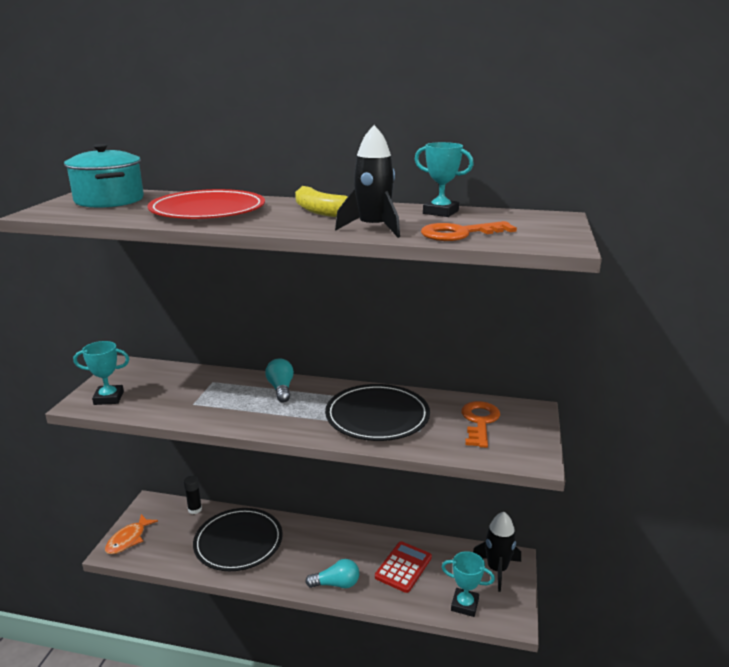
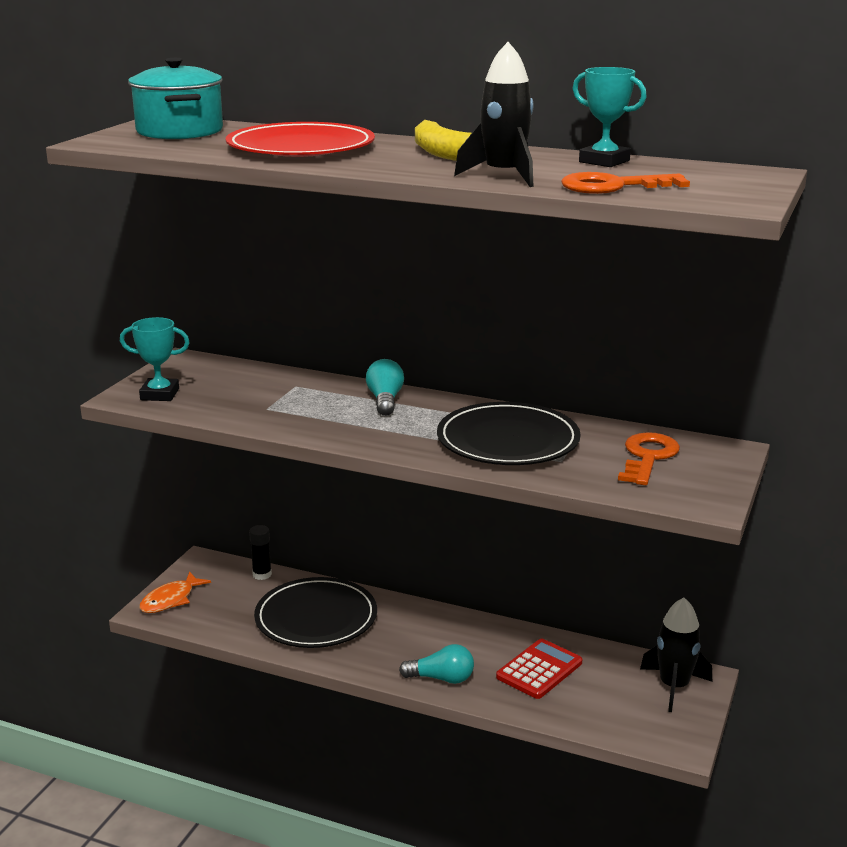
camera: 10 degrees right, 0 degrees up
(464, 605) = (616, 721): turquoise trophy -> none

